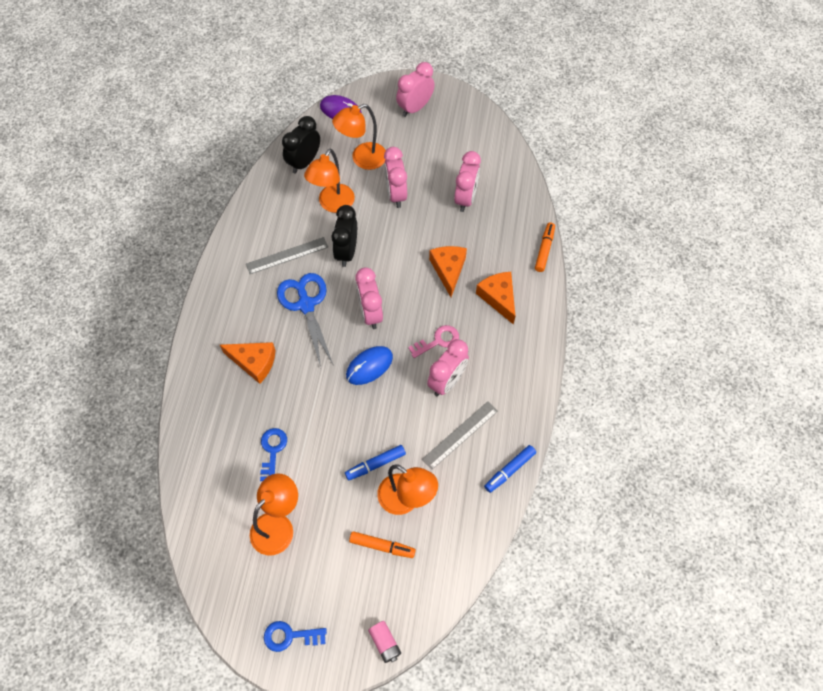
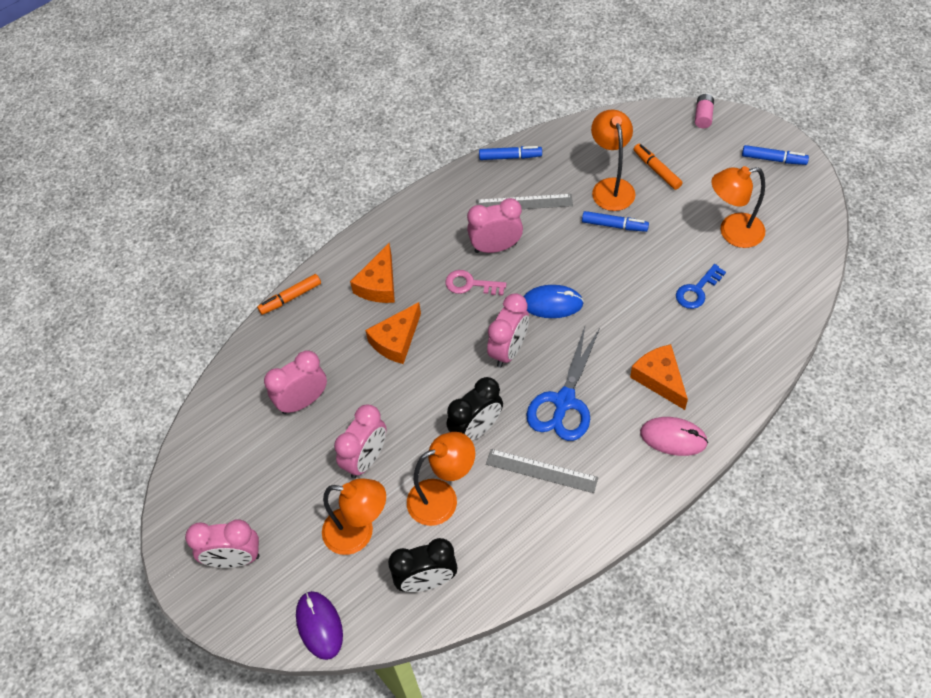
camera: 135 degrees left, 5 degrees down
(218, 329) = (673, 438): none -> pink mouse
(290, 636) = (773, 159): blue key -> blue marker

